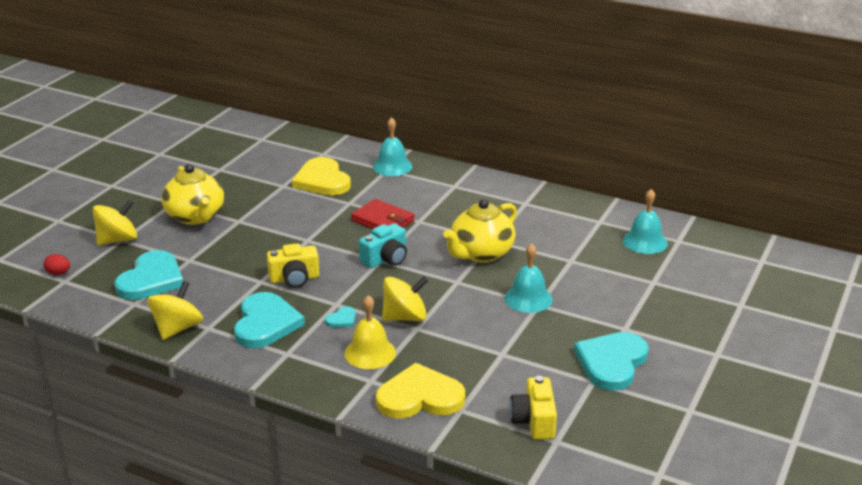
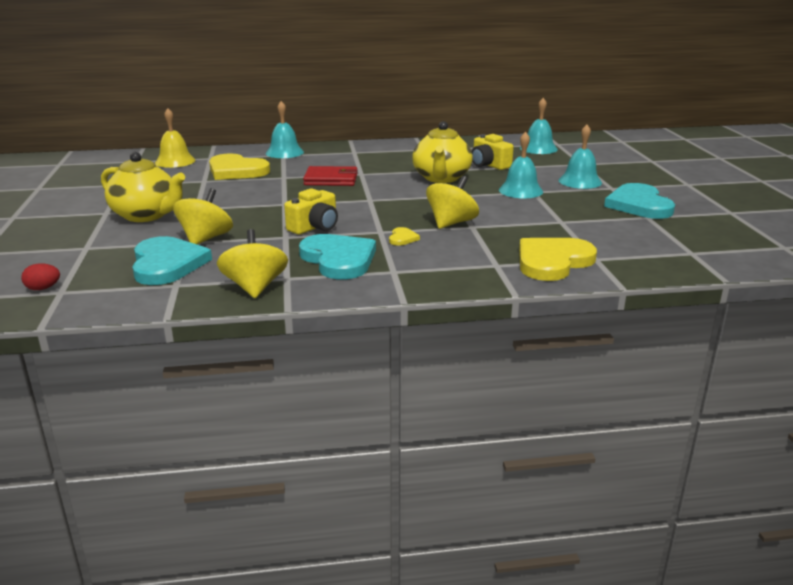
camera: 35 degrees left, 5 degrees down
(117, 240) = (81, 249): yellow spinning top -> yellow spinning top (205, 239)
(342, 319) = (402, 238): turquoise heart -> yellow heart
(370, 353) = (464, 250): yellow bell -> yellow bell (175, 161)
(386, 259) = (373, 198): turquoise camera -> none
(534, 421) = (656, 248): yellow camera -> yellow camera (489, 165)
(607, 307) = (580, 181): none -> turquoise bell

